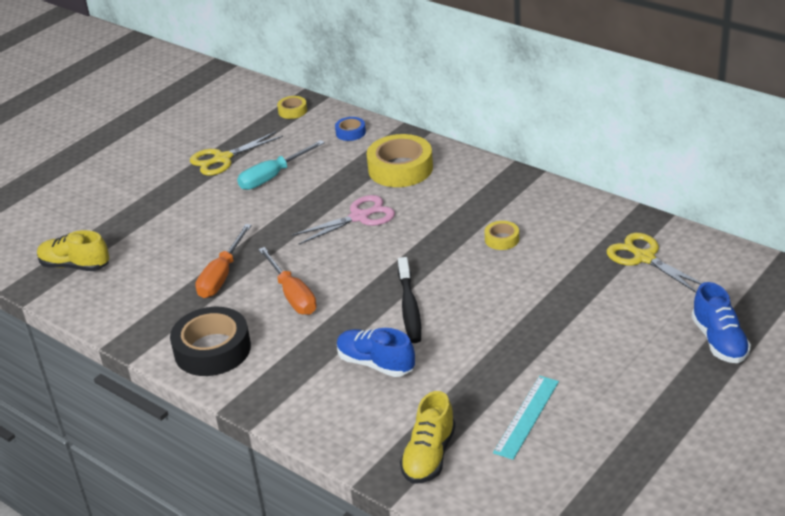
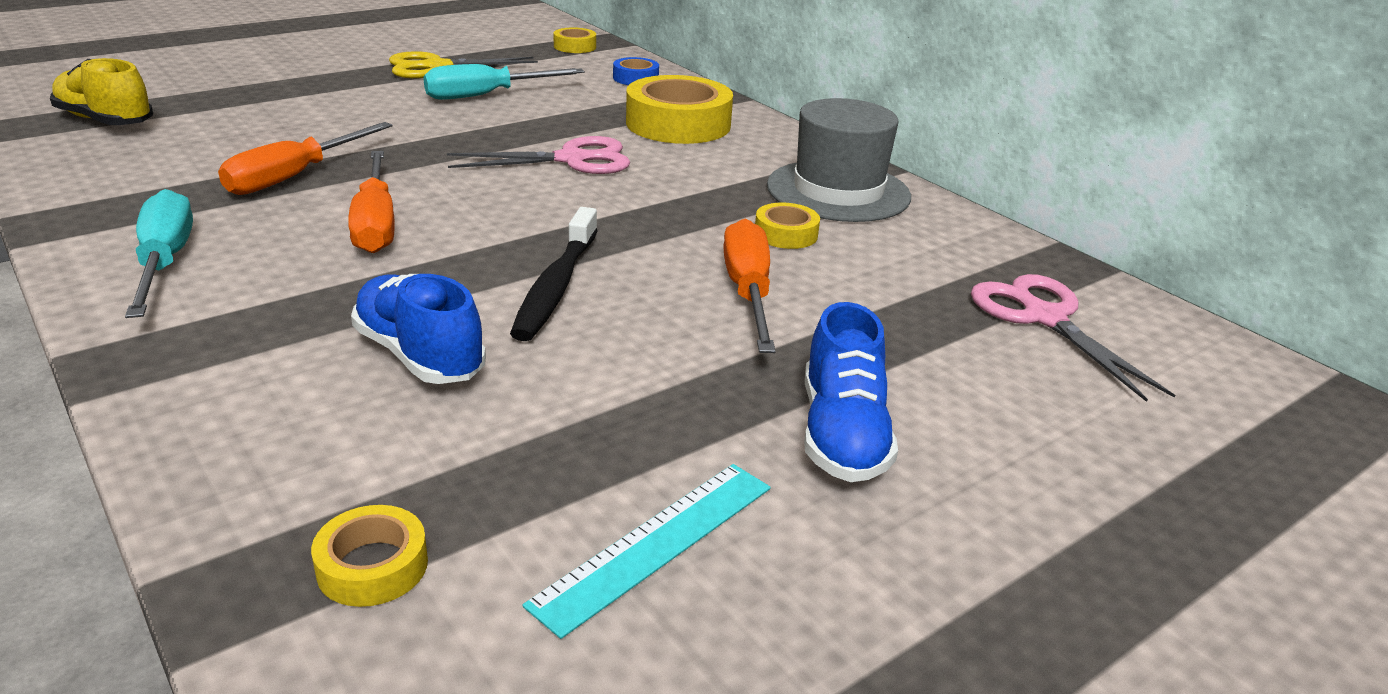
camera: 10 degrees right, 5 degrees down
(212, 349) = (165, 262): black tape -> turquoise screwdriver
(429, 455) = (372, 566): yellow shoe -> yellow tape
(501, 283) = (748, 292): none -> orange screwdriver
(515, 199) = (838, 191): none -> grey hat
(644, 258) = (1044, 318): yellow scissors -> pink scissors
(719, 341) = (1180, 505): blue shoe -> blue shoe (842, 434)

